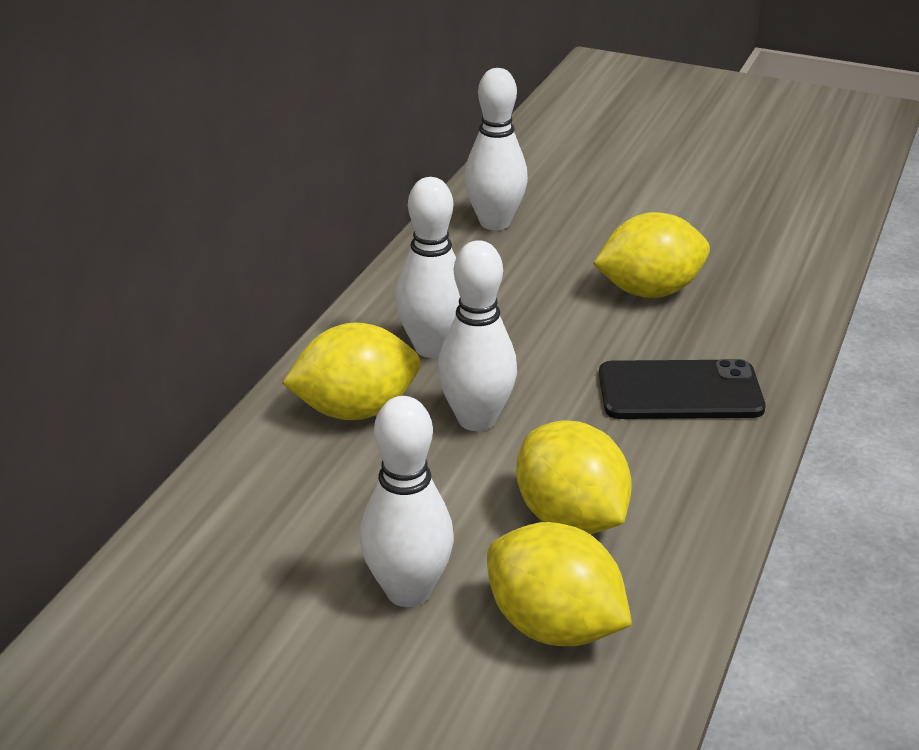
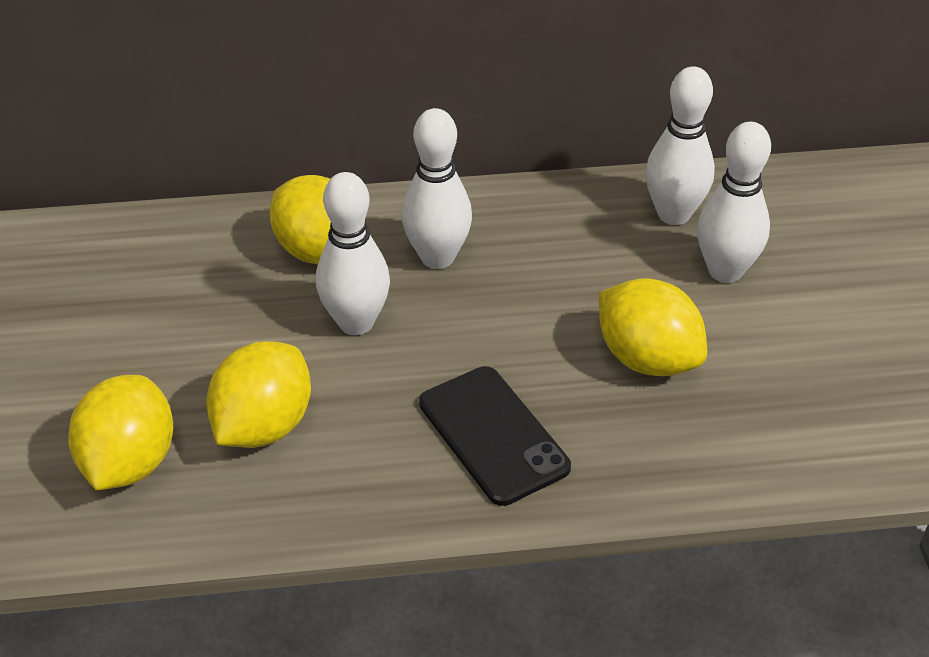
camera: 60 degrees right, 10 degrees up
(408, 591) = (125, 368): white bowling pin -> white bowling pin (725, 271)

